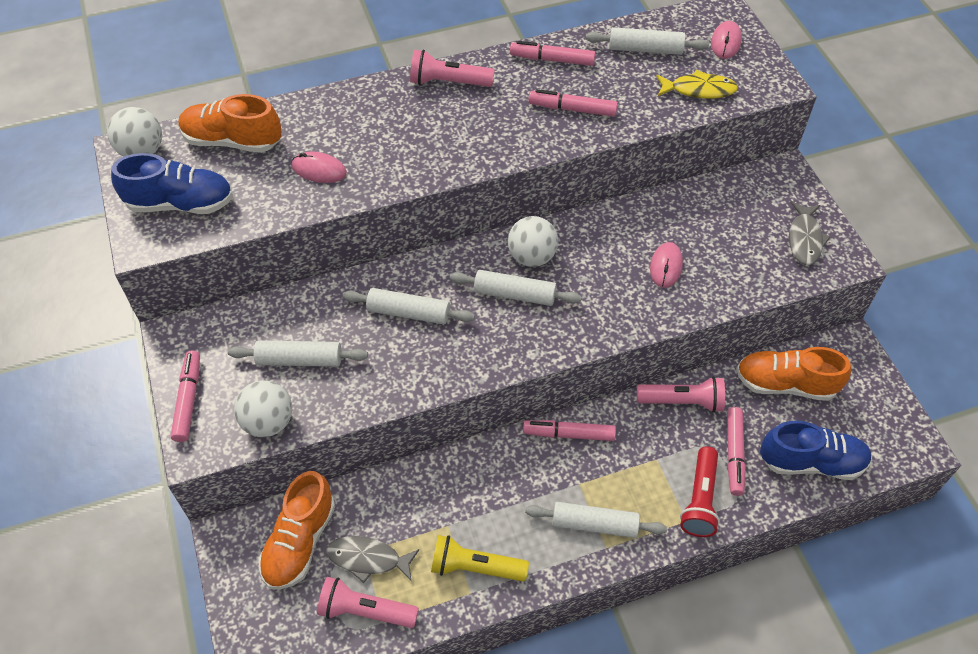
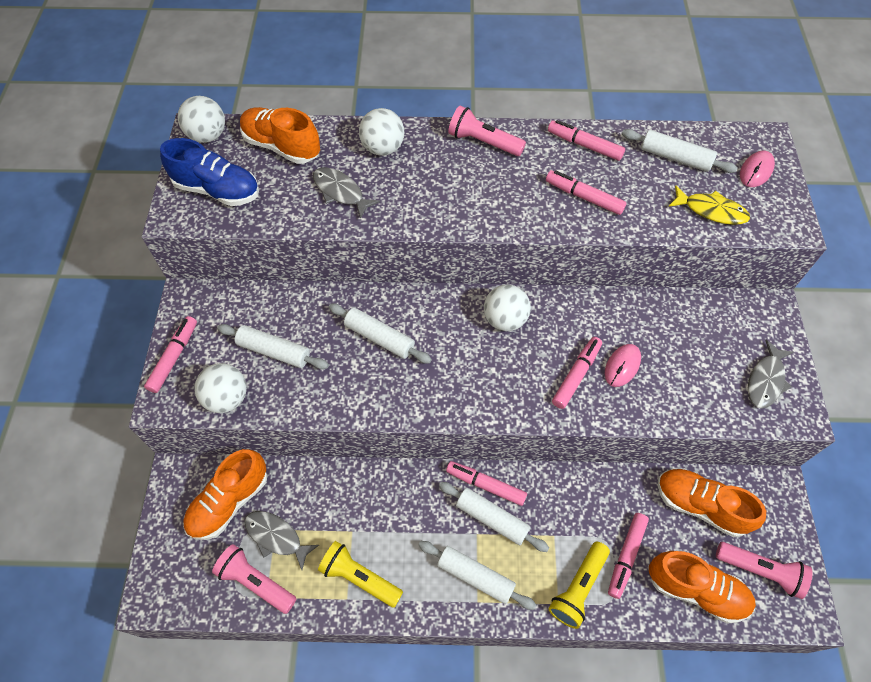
camera: 20 degrees right, 5 degrees up
(319, 170) = (340, 192): pink mouse -> grey fish
(345, 115) = (383, 148): none -> white ball
(514, 294) = (476, 350): white rolling pin -> white rolling pin (492, 518)
(625, 288) = (576, 375): none -> pink marker
(682, 402) = (598, 490): pink flashlight -> pink flashlight (760, 571)
(700, 499) = (578, 588): red flashlight -> yellow flashlight
(811, 462) = (696, 590): blue shoe -> orange shoe

